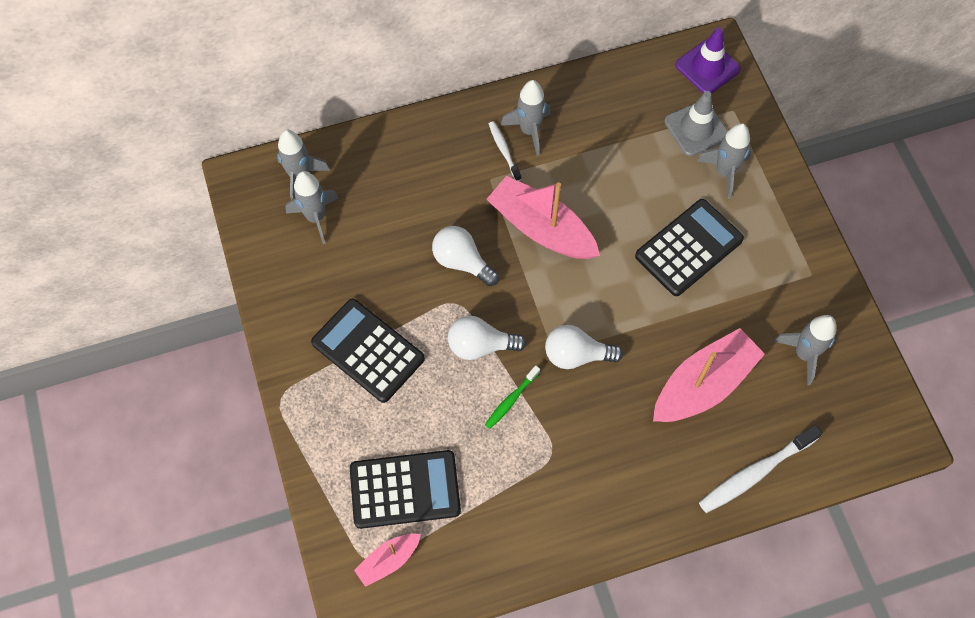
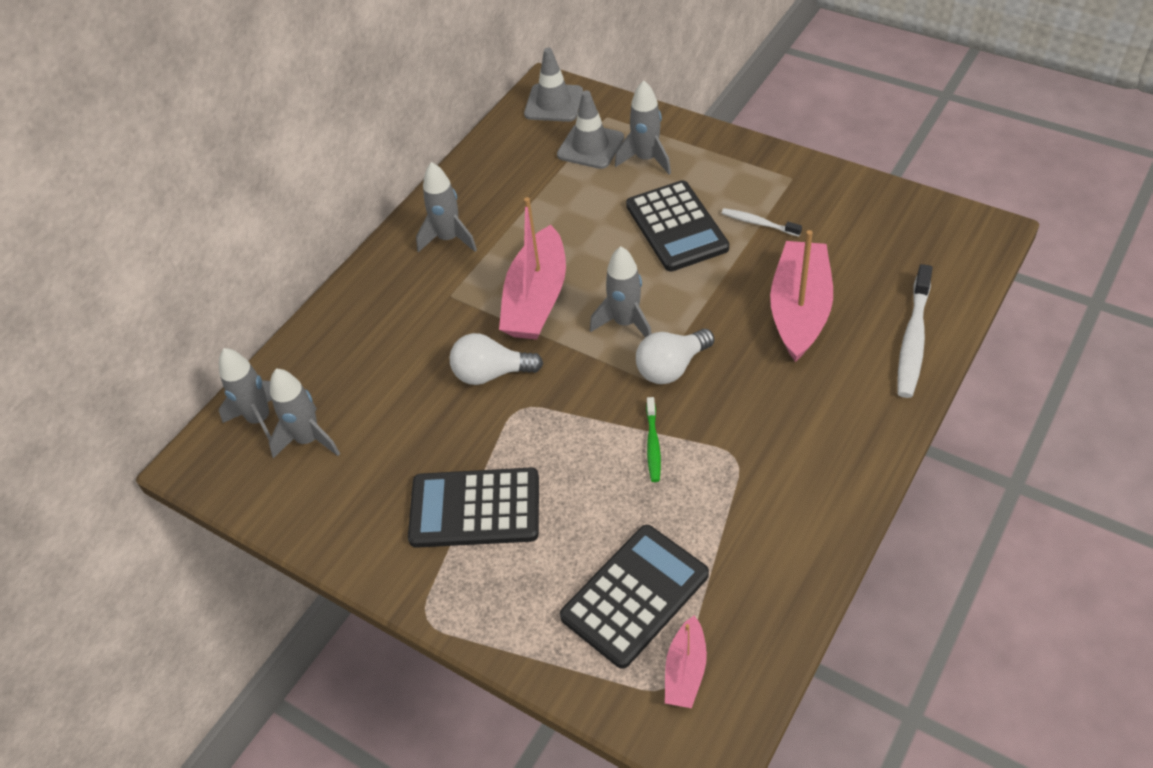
camera: 35 degrees left, 15 degrees down
(480, 345) = (578, 424): white light bulb -> none
(504, 150) = (441, 267): white toothbrush -> white toothbrush (758, 223)
(541, 228) = (536, 299): pink boat -> pink boat turned 75 degrees counterclockwise
(688, 248) = (676, 227): black calculator -> black calculator turned 150 degrees clockwise
(707, 67) = (554, 103): purple traffic cone -> grey traffic cone
(804, 354) = (850, 232): grey rocket -> grey rocket (625, 323)

